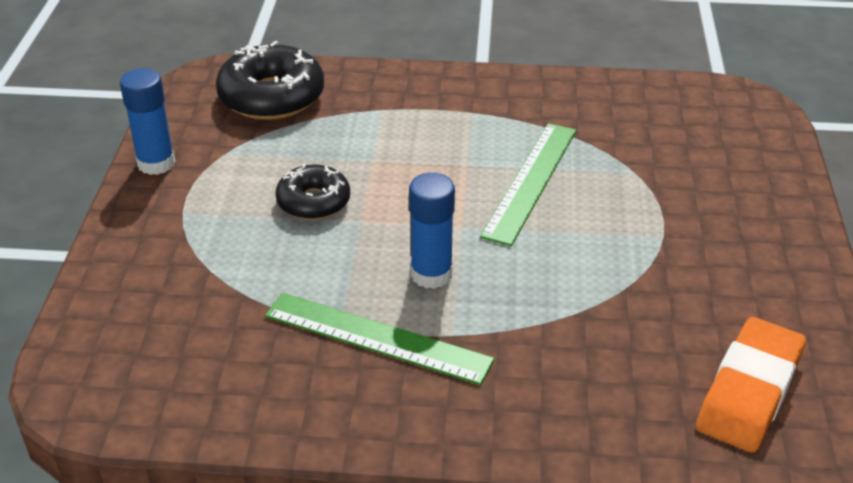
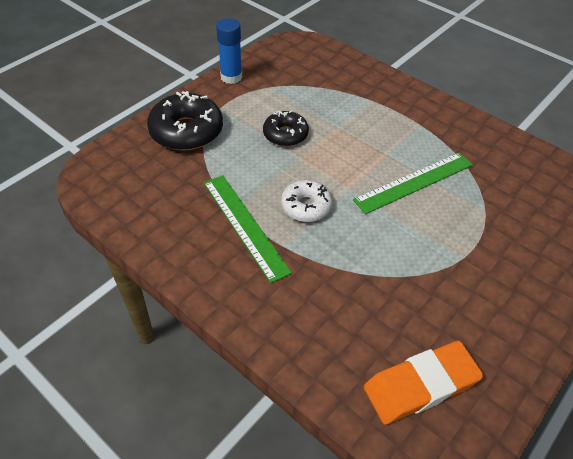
camera: 35 degrees right, 10 degrees up
(271, 97) = (320, 67): black donut -> black donut (186, 131)
(431, 274) = (306, 206): blue glue stick -> white donut

